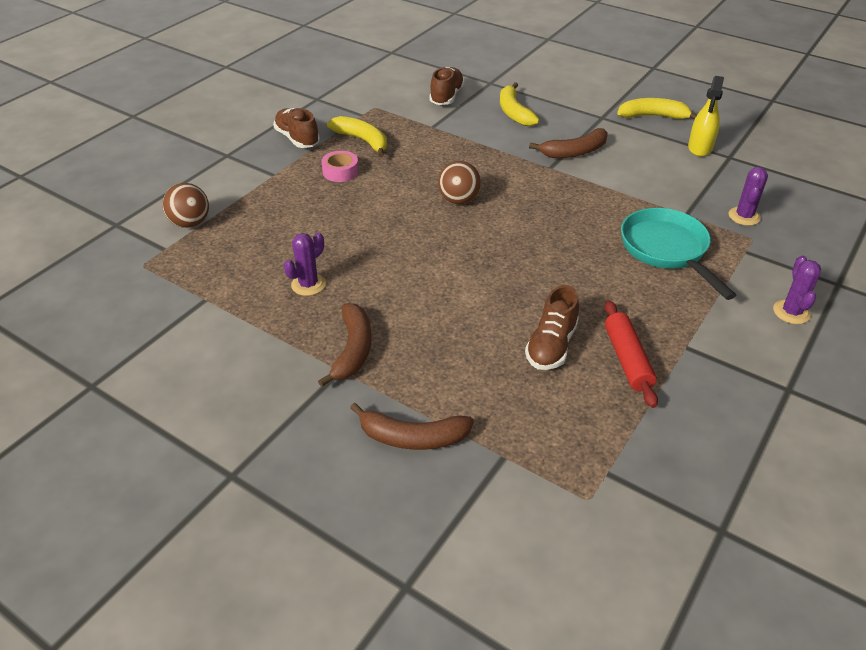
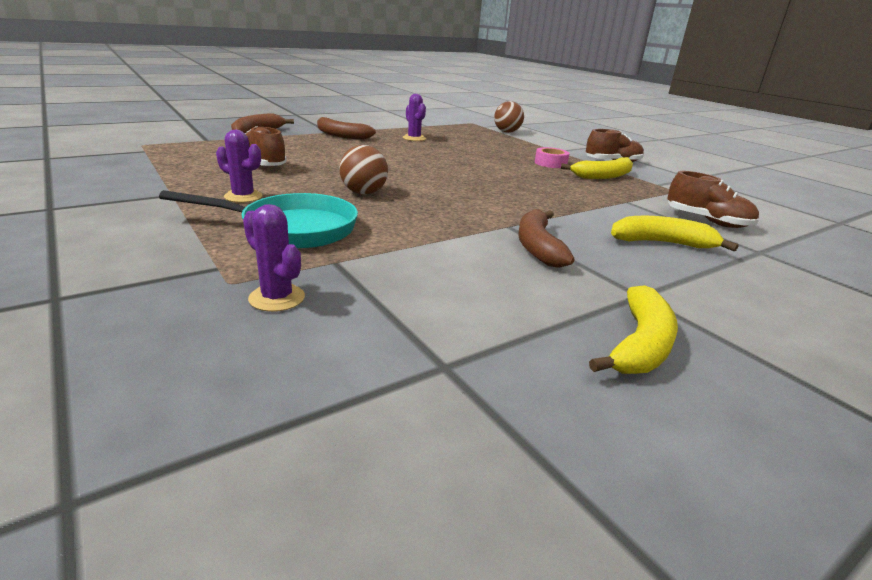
camera: 110 degrees right, 15 degrees down
(459, 200) = (475, 182): brown ball -> brown ball (363, 193)
(627, 359) = (204, 176): red rolling pin -> none
(700, 148) = (497, 346): yellow spray bottle -> none
(791, 312) = (97, 247): purple cactus -> purple cactus (243, 197)

